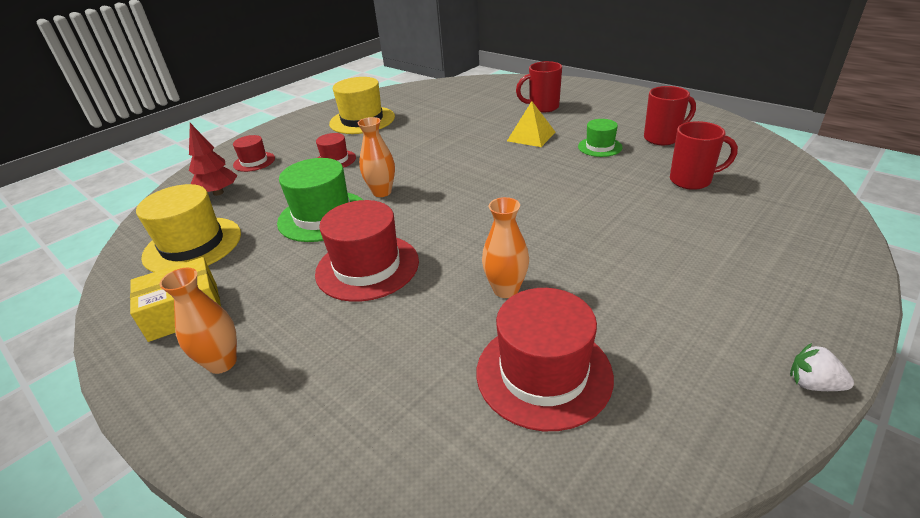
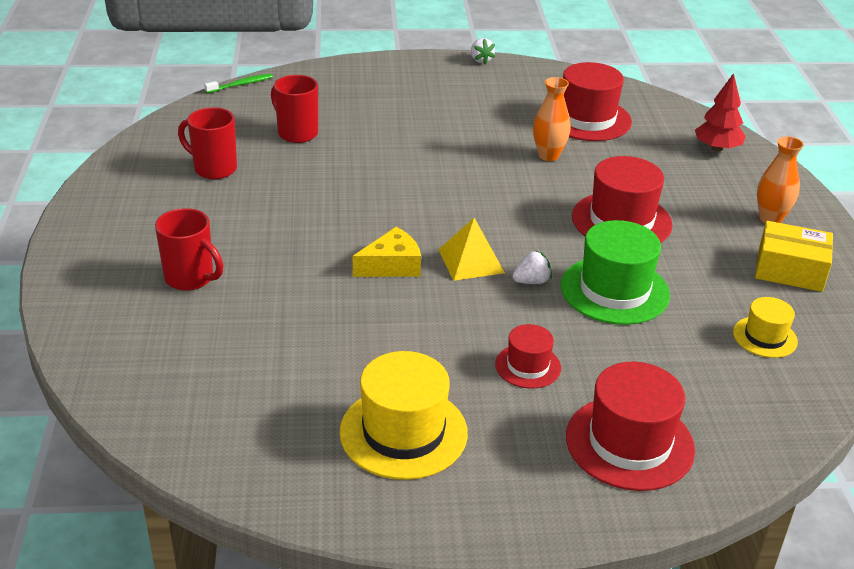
camera: 140 degrees left, 0 degrees up
(193, 245) = (765, 337): yellow hat -> yellow hat, size x0.55
(218, 193) = (708, 406): red tree -> red tree (717, 148)
(254, 162) = (629, 443): red hat -> red hat, size x1.80
(382, 192) = (531, 281): orange vase -> white strawberry
(470, 157) = (392, 265): none -> yellow cheese
(531, 136) = (293, 248): yellow pyramid -> yellow pyramid (471, 261)
(600, 147) = (274, 196): green hat -> none
(824, 185) = (241, 84): none -> green toothbrush

